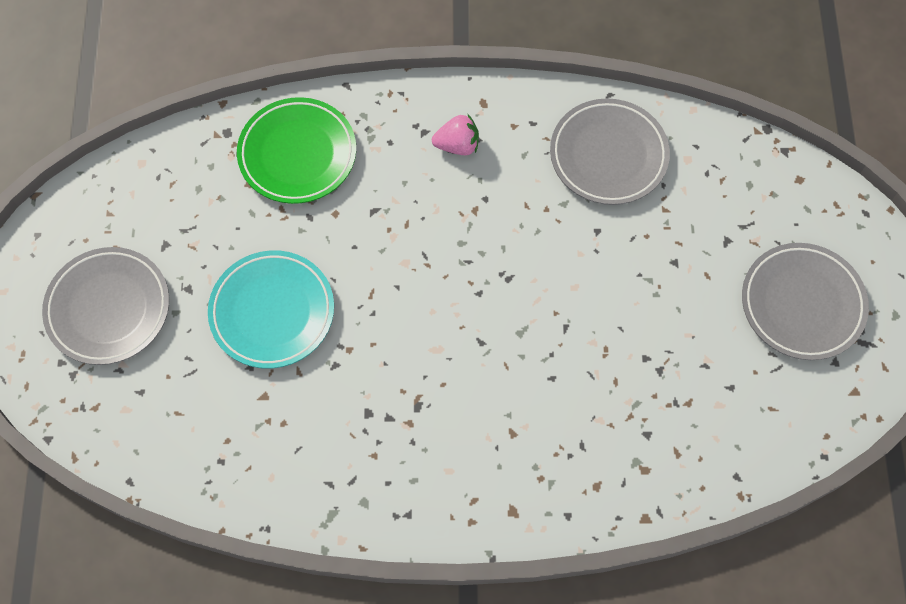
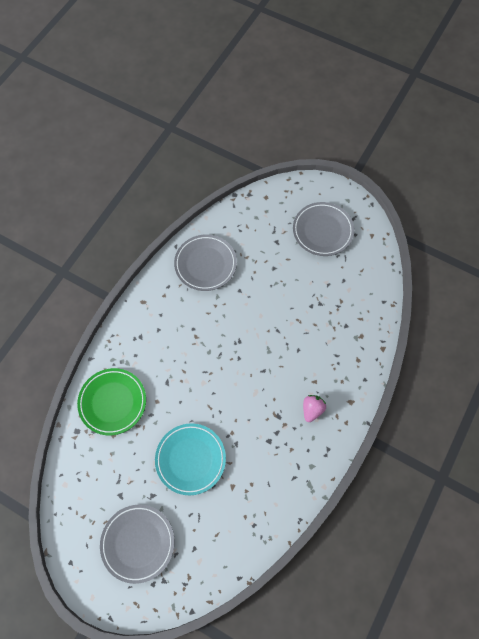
camera: 60 degrees left, 0 degrees up
(457, 145) = (157, 325): pink strawberry -> pink strawberry (312, 409)

